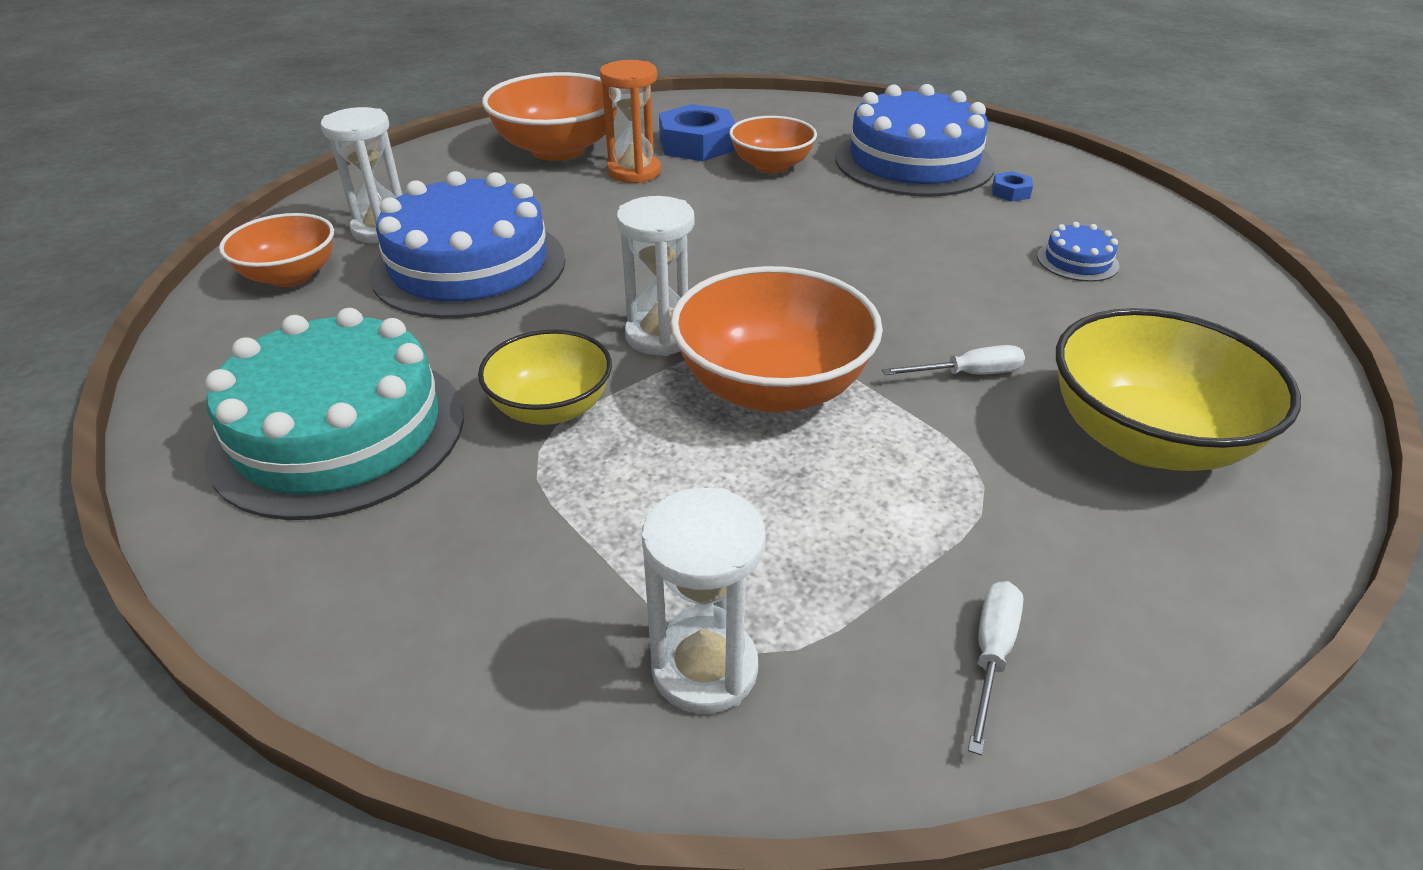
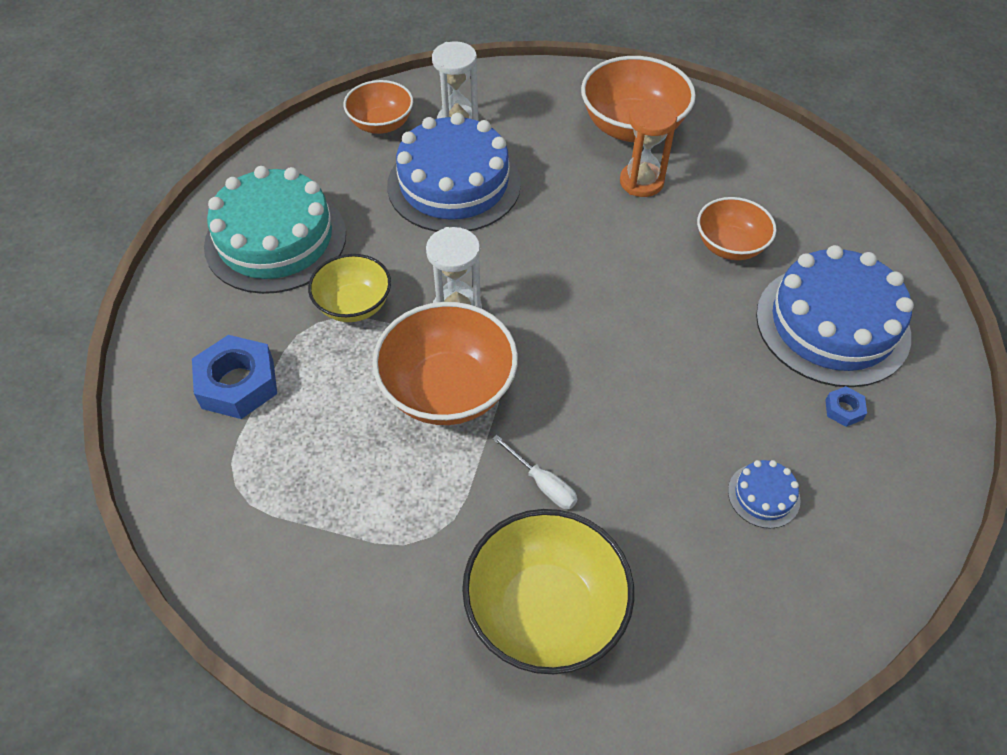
camera: 55 degrees right, 15 degrees up
(697, 144) = (719, 188): blue nut -> blue nut (238, 384)
(704, 668) = (216, 474): white hourglass -> none
(991, 655) = (294, 590): white screwdriver -> none

